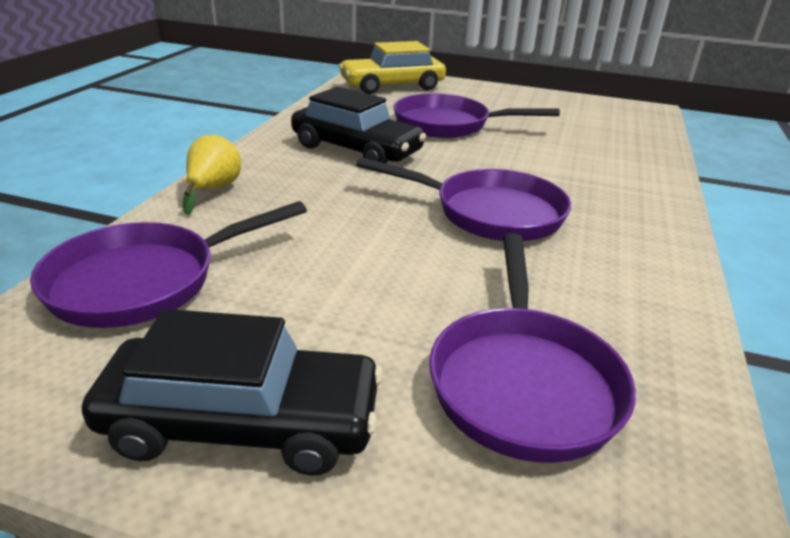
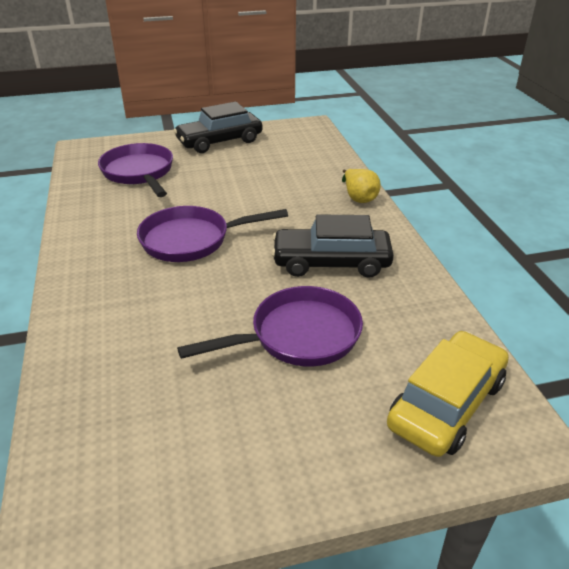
camera: 150 degrees right, 5 degrees up
(144, 281) = (308, 157): purple pan -> none

